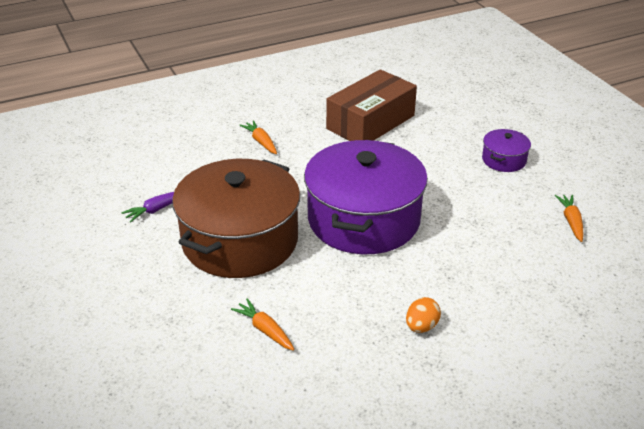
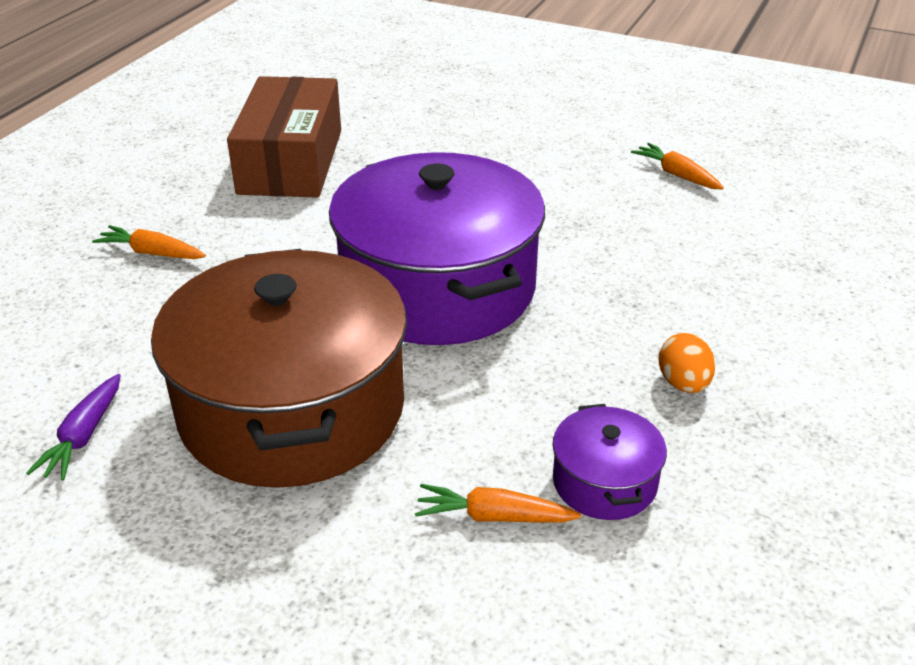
camera: 40 degrees left, 0 degrees up
(504, 160) = (517, 139): purple pot -> purple pot (604, 482)

